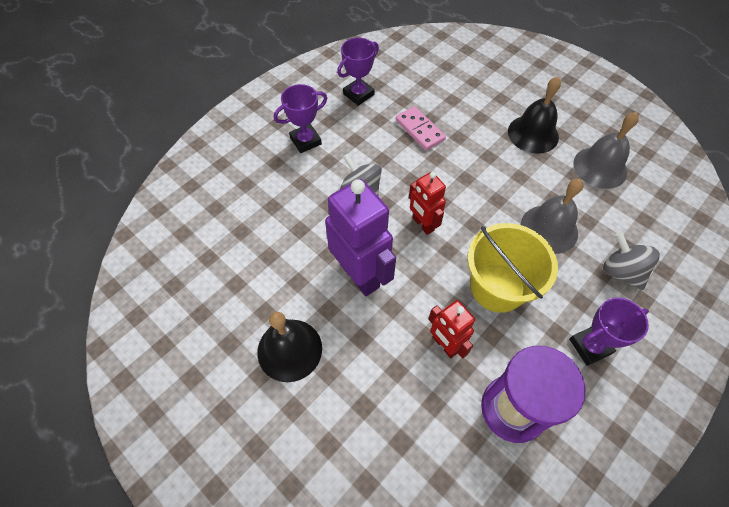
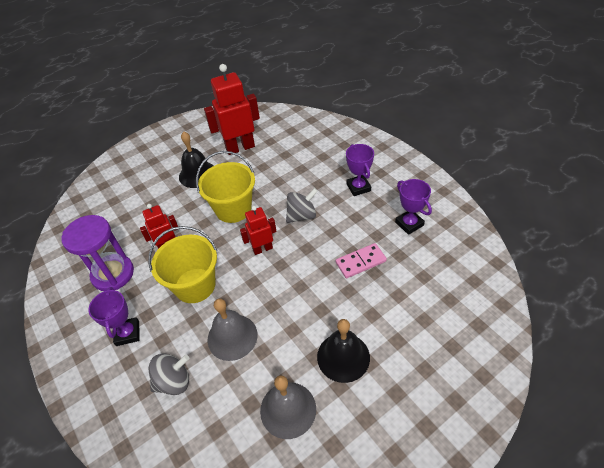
camera: 105 degrees right, 10 degrees down
(222, 298) = (240, 147): none -> red robot
(360, 275) = (233, 209): purple robot -> yellow bucket

